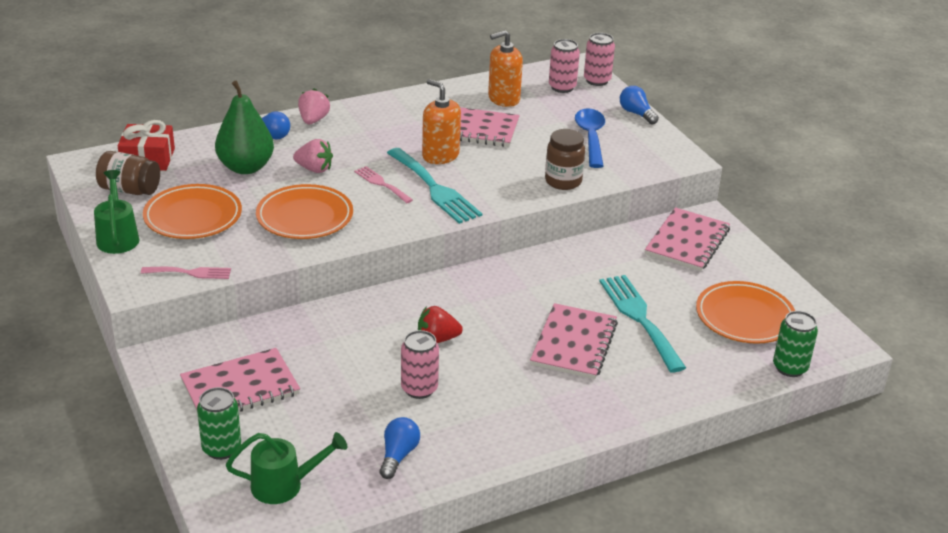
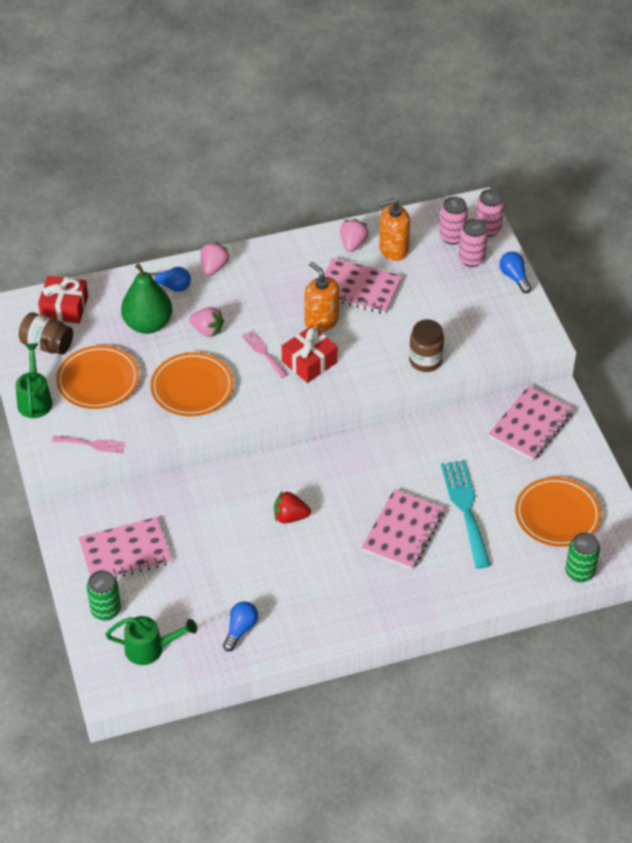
camera: 10 degrees right, 15 degrees up
(419, 389) = (267, 566): pink can -> pink can (471, 259)
(435, 189) = (309, 362): turquoise fork -> red gift
(460, 96) = (353, 244): none -> pink strawberry
(590, 137) = (463, 306): blue spoon -> none

